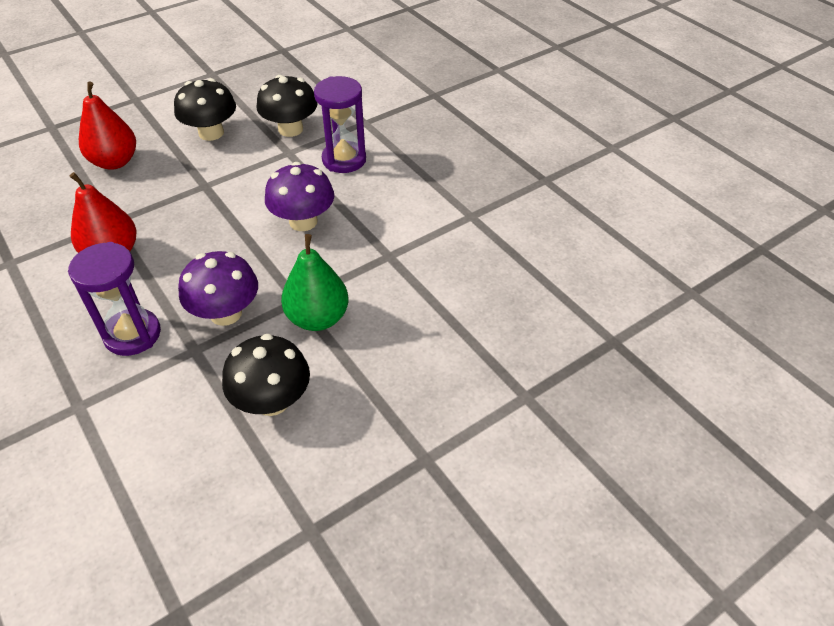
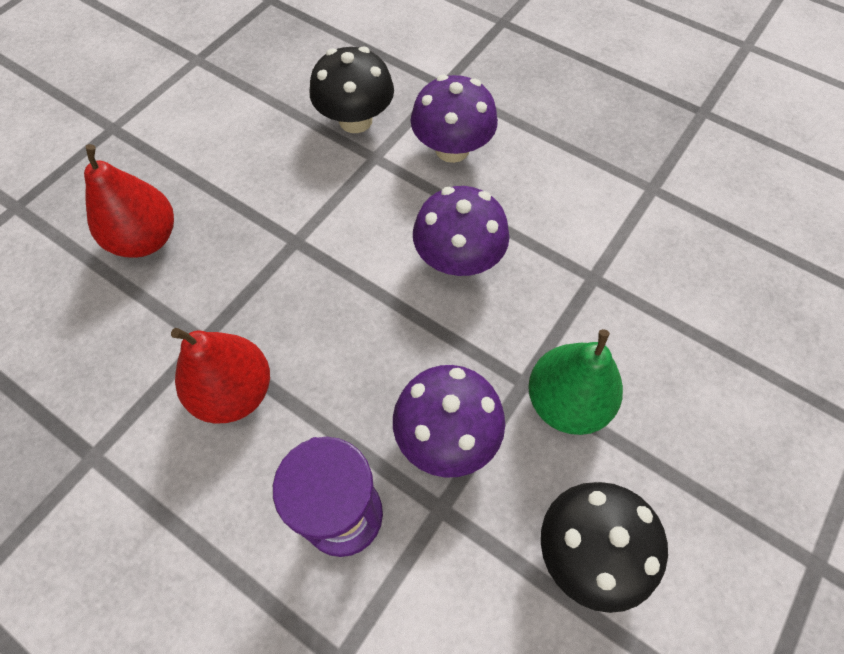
camera: 20 degrees left, 15 degrees up
(211, 133) = (253, 155): black mushroom -> none
(344, 160) = (452, 149): purple hourglass -> purple mushroom

